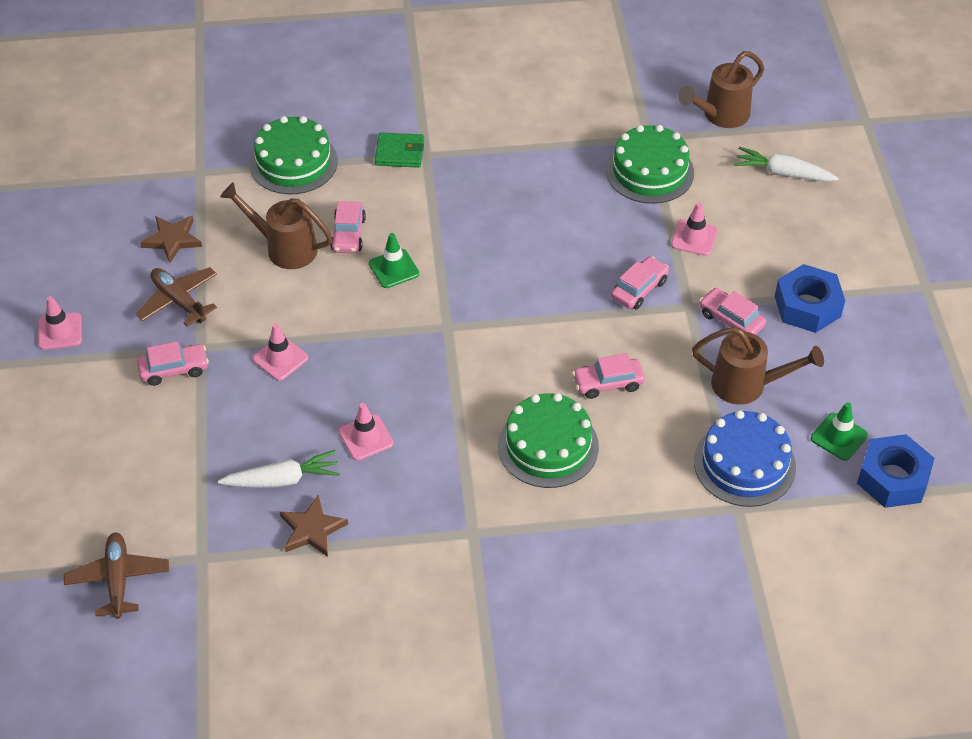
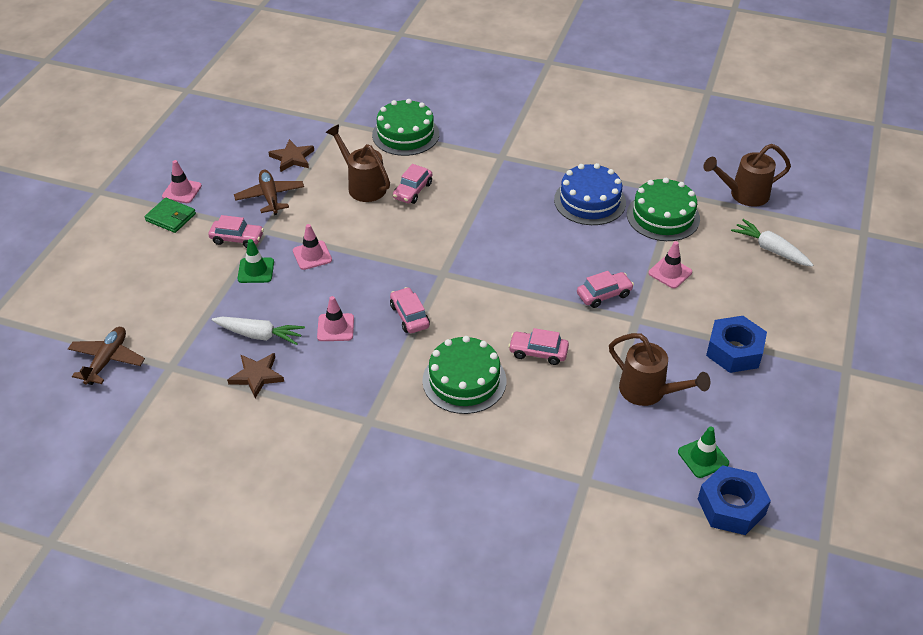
camera: 25 degrees right, 5 degrees down
(394, 269) = (430, 223): green traffic cone -> green traffic cone (256, 270)
(399, 153) = (483, 150): green wallet -> green wallet (171, 217)
(731, 320) = (664, 340): pink car -> pink car (409, 316)
(744, 464) = (611, 449): blue cake -> blue cake (589, 201)

